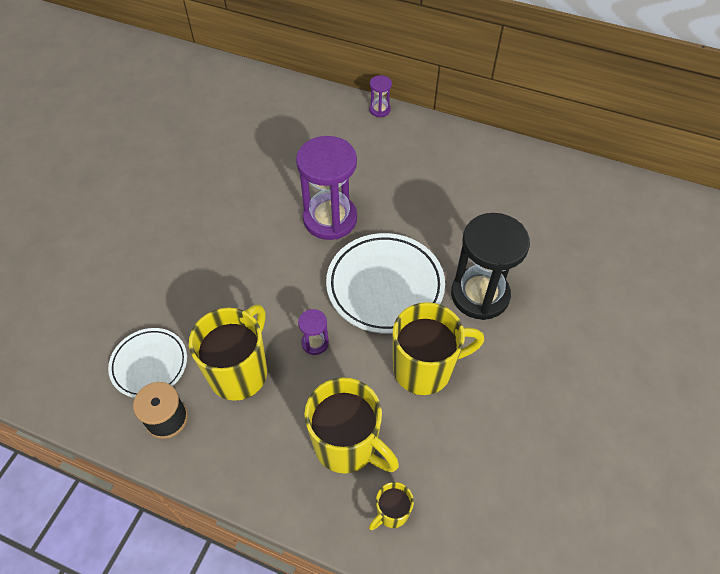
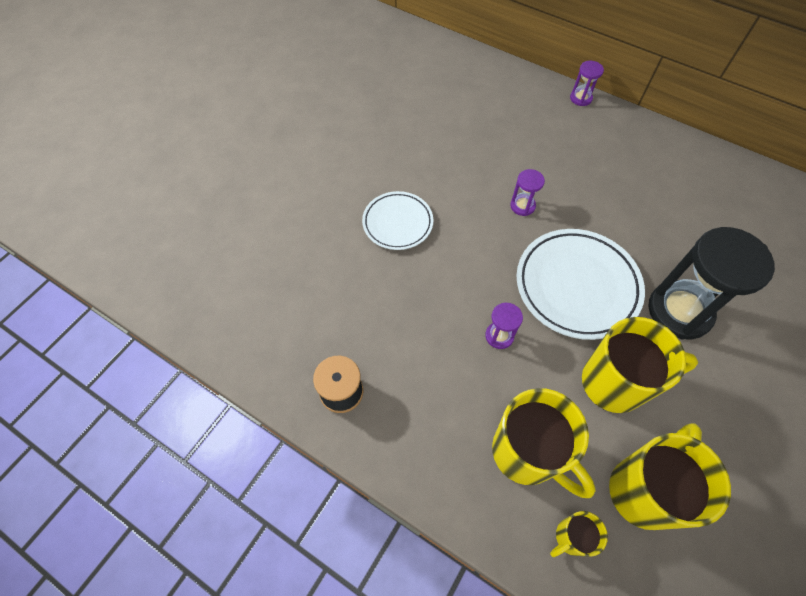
camera: 10 degrees right, 5 degrees up
(149, 364) = (328, 332): white plate -> white plate (397, 223)
(239, 372) = (419, 354): yellow mug -> yellow mug (644, 490)
(330, 219) = (522, 206): purple hourglass -> purple hourglass, size x0.44

